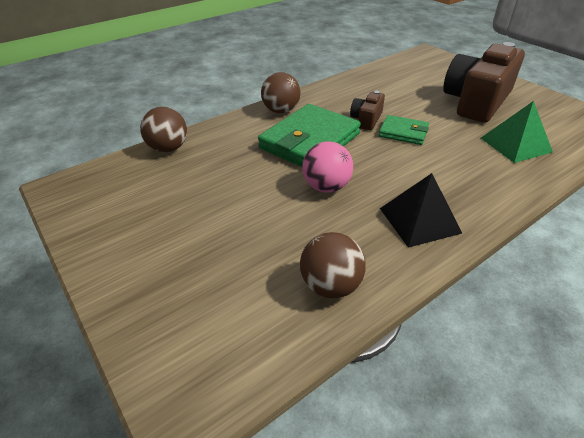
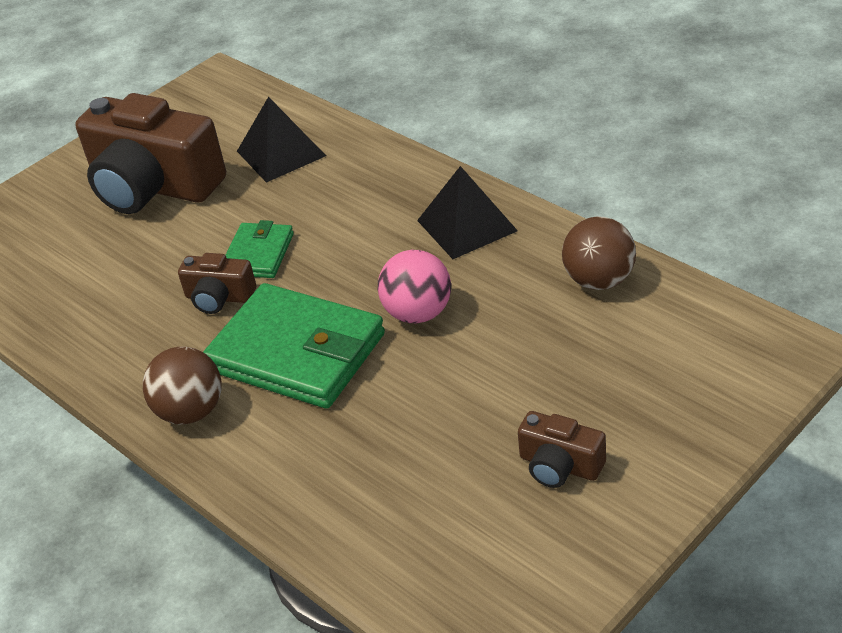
camera: 95 degrees left, 0 degrees up
(158, 228) = (559, 466): none -> brown camera
(168, 148) = (346, 537): brown ball -> none
(515, 145) = (281, 153): green pyramid -> black pyramid

